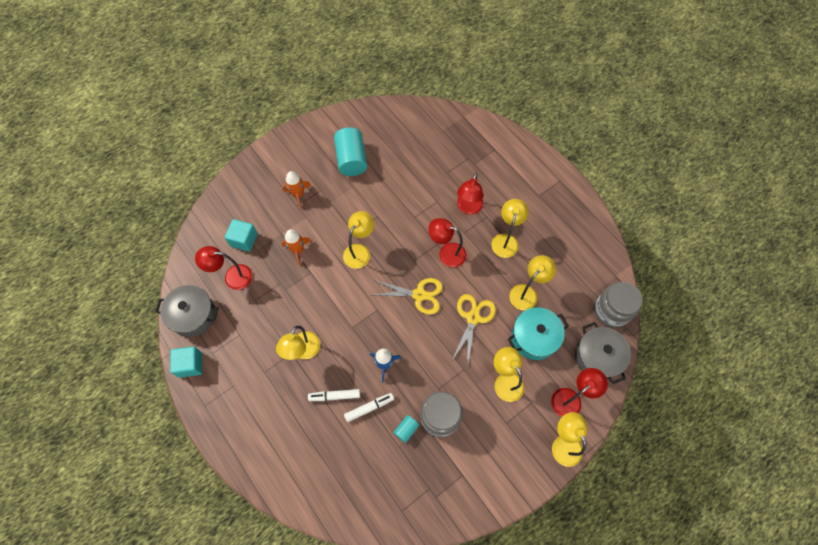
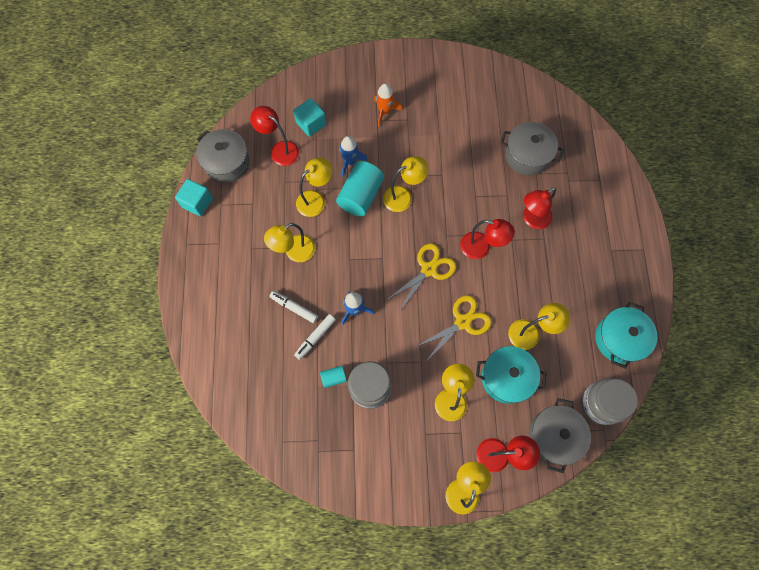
camera: 35 degrees right, 5 degrees up
(298, 250) = (350, 161): orange rocket -> blue rocket
(351, 159) = (455, 108): turquoise cylinder -> turquoise cylinder (360, 195)
(369, 408) = (315, 337): white marker -> white marker turned 120 degrees clockwise
(419, 295) = (428, 269): yellow scissors -> yellow scissors turned 90 degrees counterclockwise
(431, 163) = (527, 155): none -> grey pot
(446, 253) = (481, 248): red lamp -> red lamp turned 150 degrees clockwise
(506, 240) = (546, 272): yellow lamp -> yellow lamp (315, 199)
(590, 255) = (619, 339): none -> turquoise pot

